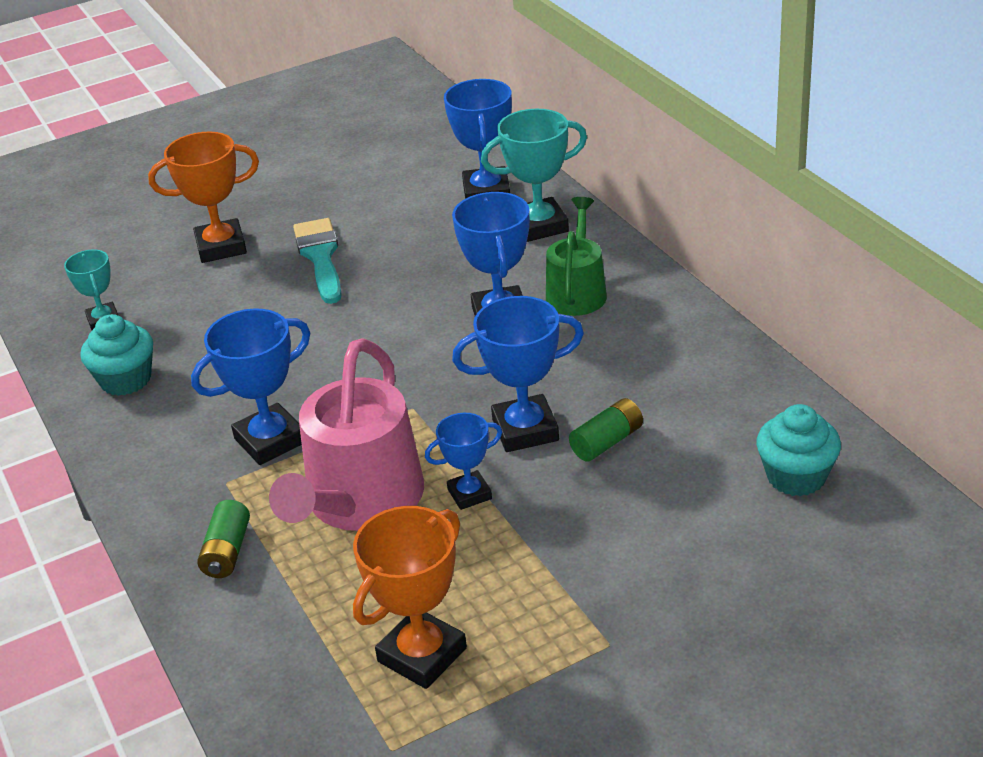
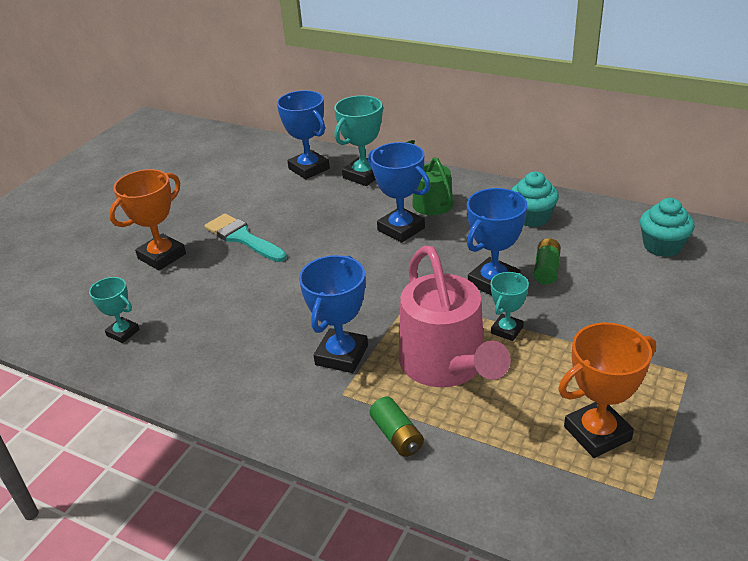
camera: 35 degrees left, 0 degrees up
(126, 380) = (187, 362): turquoise cupcake -> turquoise cupcake (532, 217)
(422, 655) = (597, 433): orange trophy -> orange trophy turned 60 degrees clockwise
(469, 494) = (507, 330): blue trophy -> turquoise trophy

